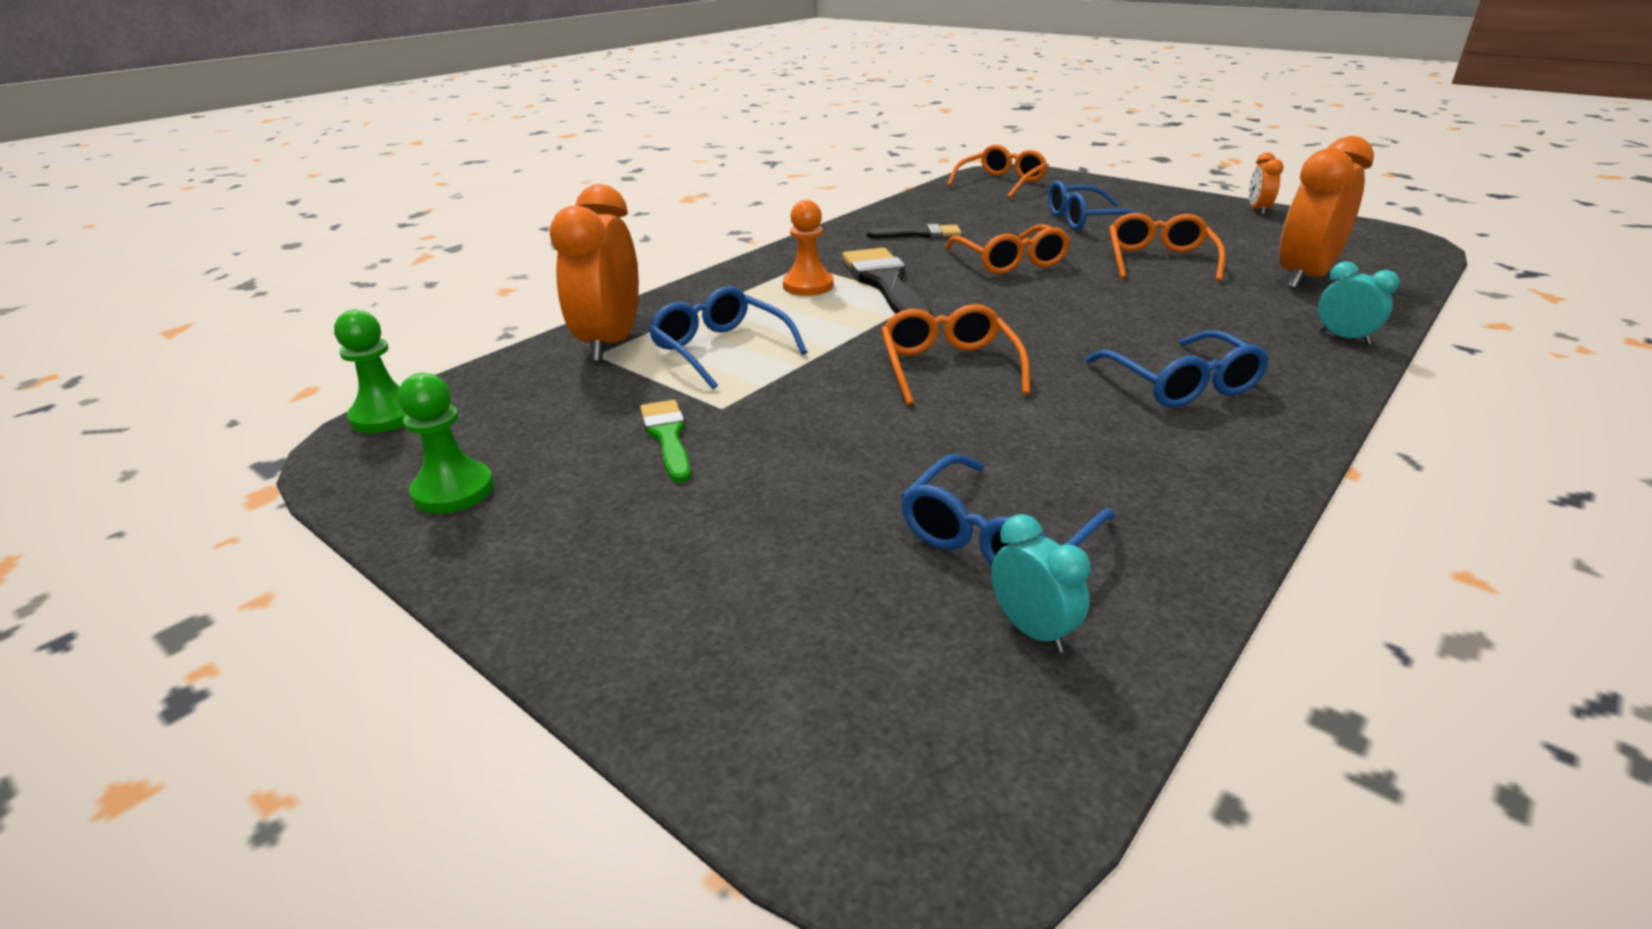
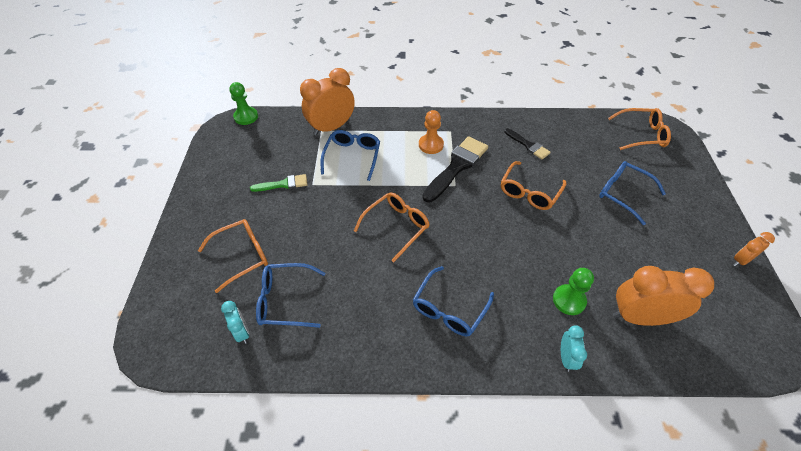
camera: 50 degrees right, 20 degrees up
(453, 491) = (220, 161): green pawn -> green pawn (569, 300)
(667, 437) = (283, 184): green brush -> green brush turned 45 degrees clockwise
(1032, 630) = (242, 332): turquoise clock -> turquoise clock turned 45 degrees counterclockwise
(1159, 260) = (596, 246): orange glasses -> orange glasses (242, 255)

